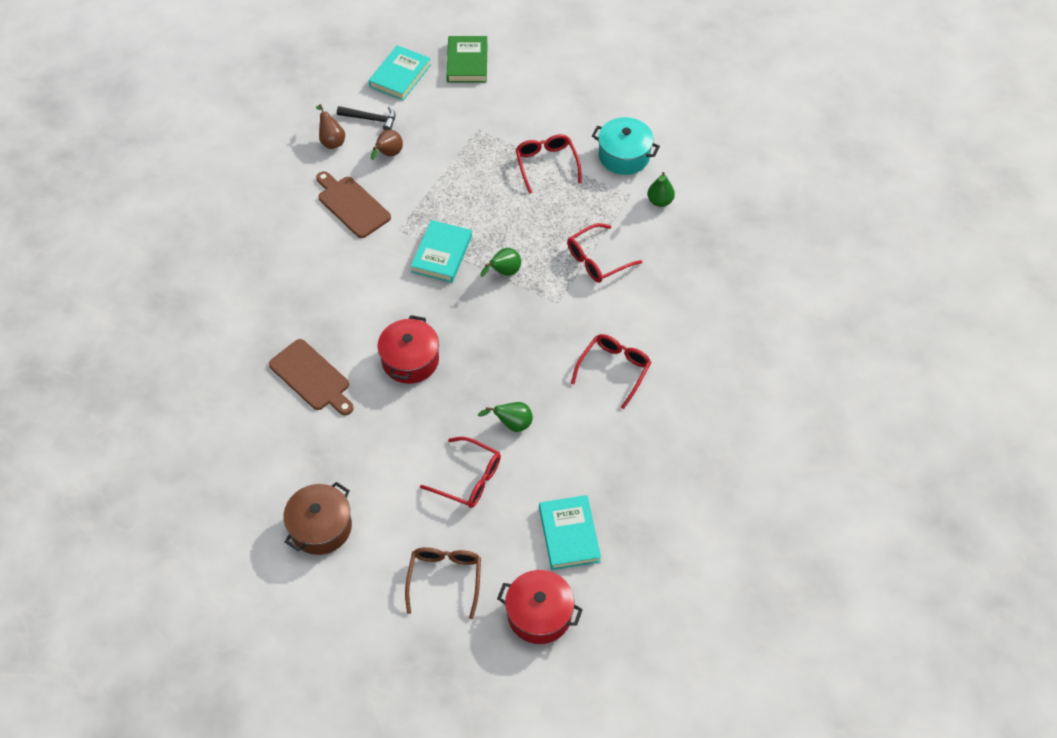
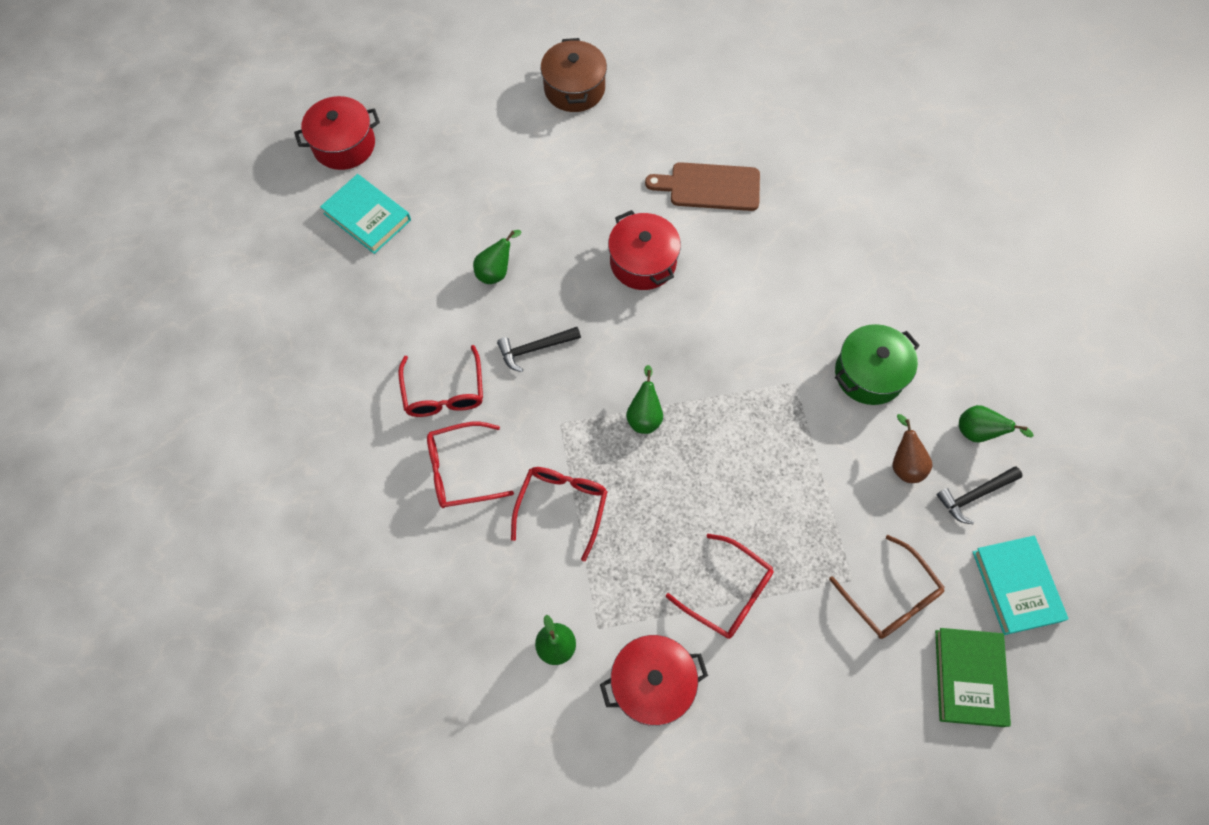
camera: 140 degrees right, 10 degrees up
(332, 141) = (978, 432): brown pear -> green pear
(352, 205) = (869, 374): brown cutting board -> green pot
(442, 254) = (724, 388): turquoise book -> none
(445, 578) = (442, 119): brown glasses -> brown glasses (891, 597)
(467, 62) = (969, 677): green book -> green book turned 45 degrees clockwise
(469, 479) = (491, 201): red glasses -> red glasses (460, 470)
(533, 355) = (535, 348): none -> black hammer
(624, 156) = (652, 683): turquoise pot -> red pot

